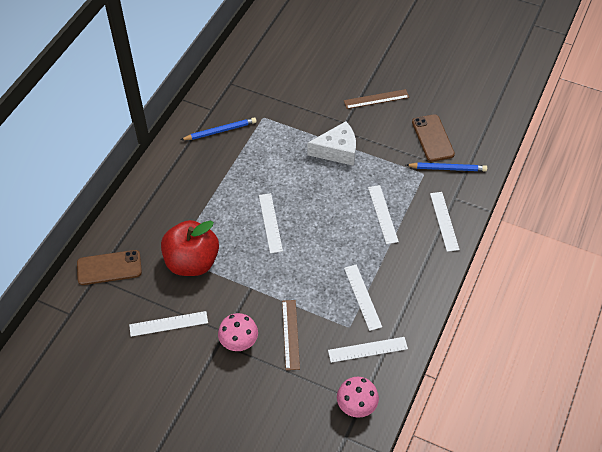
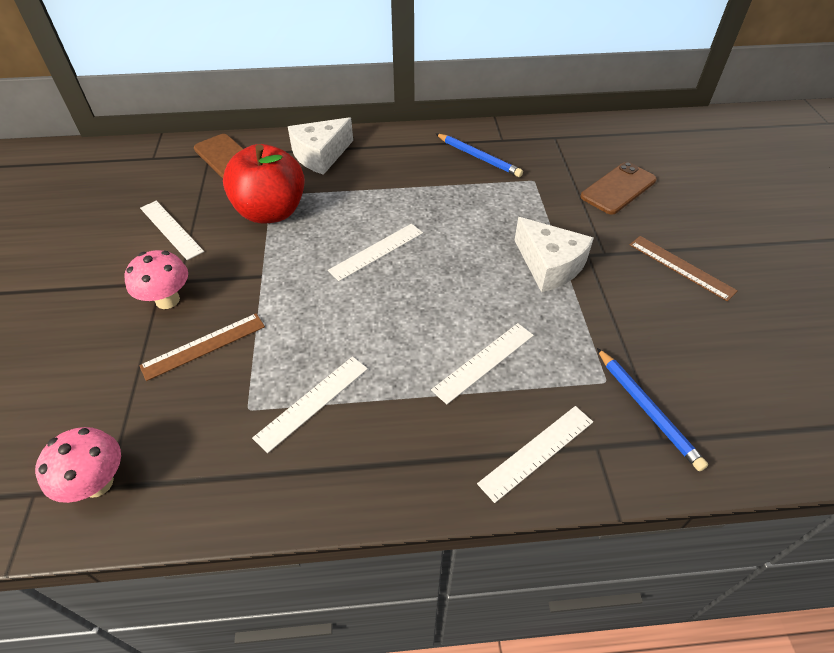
camera: 60 degrees right, 5 degrees down
(150, 212) = (320, 155): none -> white cheese
(367, 349) = (215, 452): white ruler -> none
(432, 138) = (685, 363): brown phone -> brown phone (618, 188)

